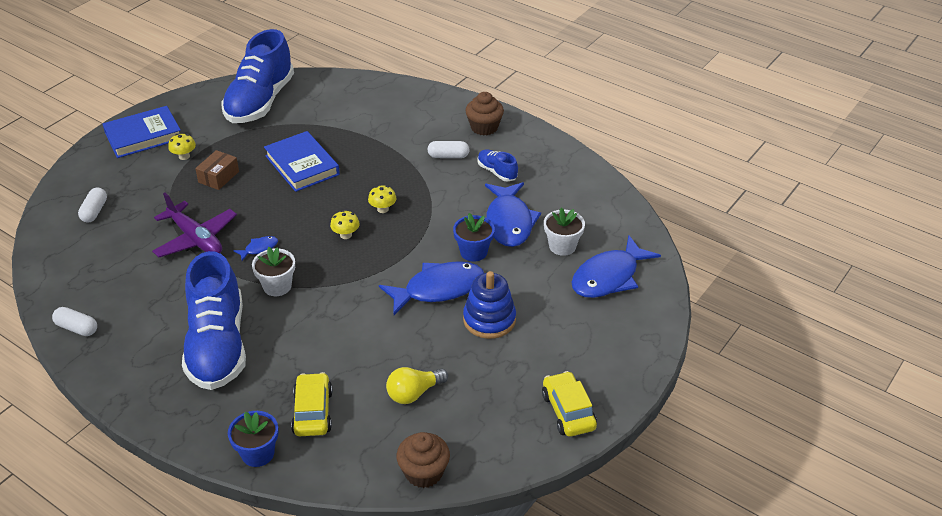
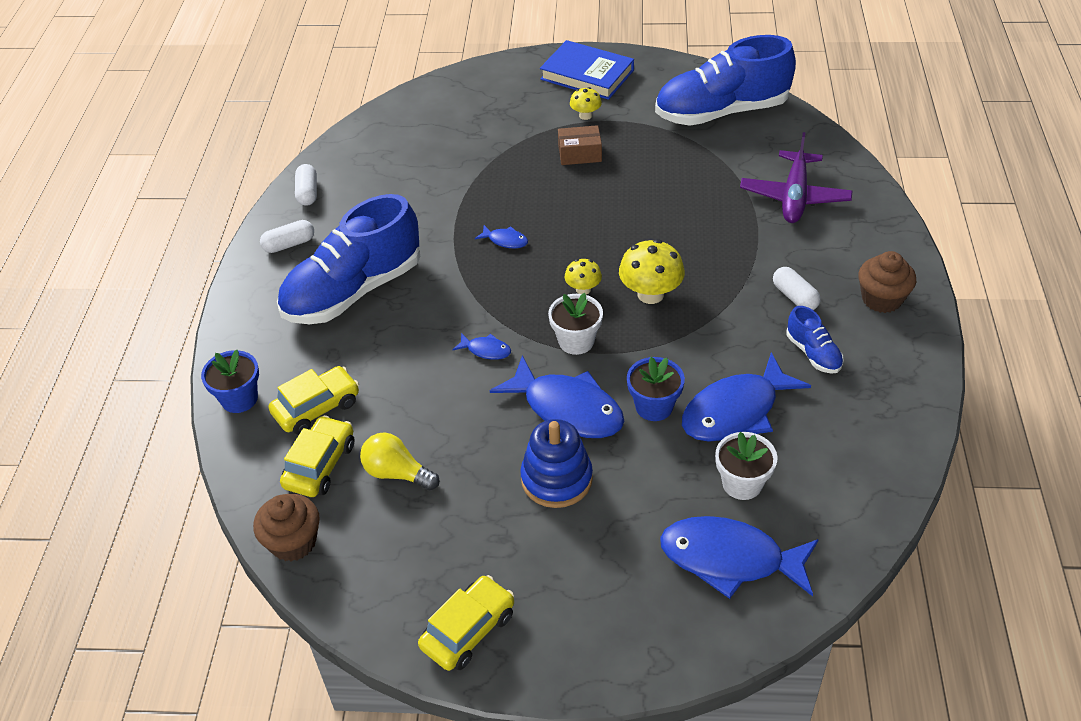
camera: 60 degrees right, 5 degrees up
(94, 211) = (458, 111): white capsule -> white capsule (289, 244)
(195, 239) = (480, 192): purple plane -> purple plane (794, 196)
(277, 286) = (464, 284): white flower pot -> white flower pot (576, 341)
(302, 165) = (656, 197): blue book -> none
(350, 303) = (486, 350): none -> blue fish
(368, 431) = (320, 465): none -> yellow car
(383, 209) = (650, 294): yellow mushroom -> yellow mushroom, size x1.73
(497, 172) = (813, 353): blue shoe -> blue shoe turned 135 degrees clockwise

